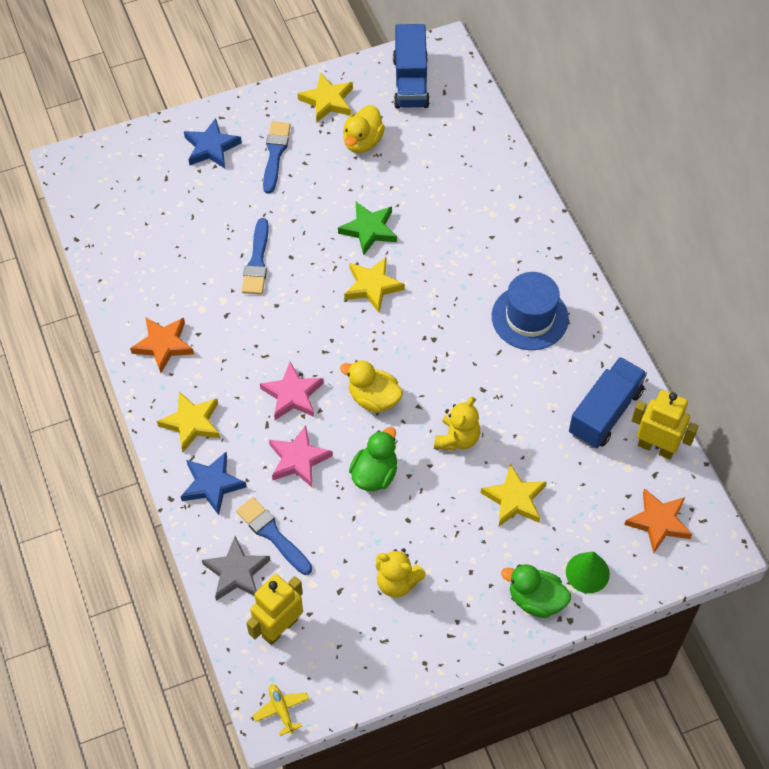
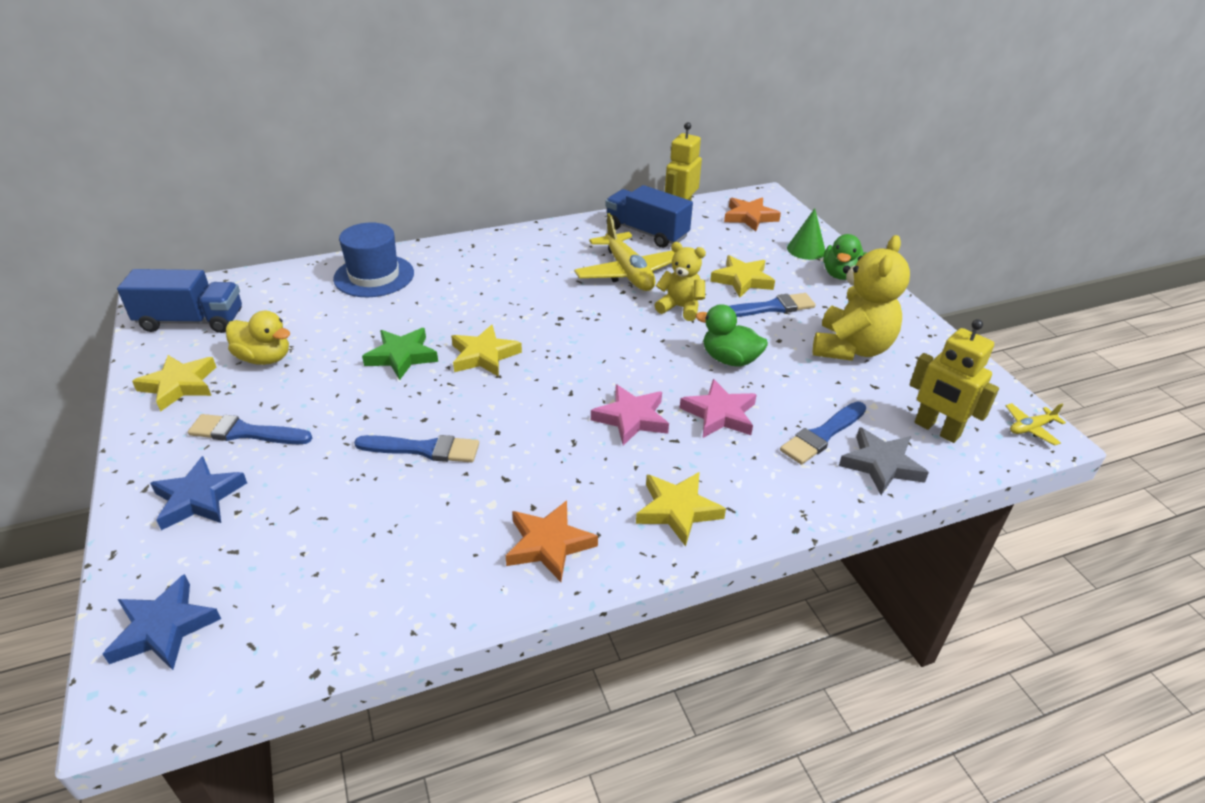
camera: 90 degrees left, 20 degrees down
(212, 485) = (767, 488): blue star -> blue star (164, 628)
(373, 398) = (635, 358): yellow duck -> none
(397, 582) = (851, 348): yellow teddy bear -> yellow teddy bear, size x1.64
(464, 520) = (771, 307): none -> blue brush
(518, 394) = (628, 273): none -> yellow plane
(529, 317) = (540, 263): blue hat -> blue hat (374, 276)

